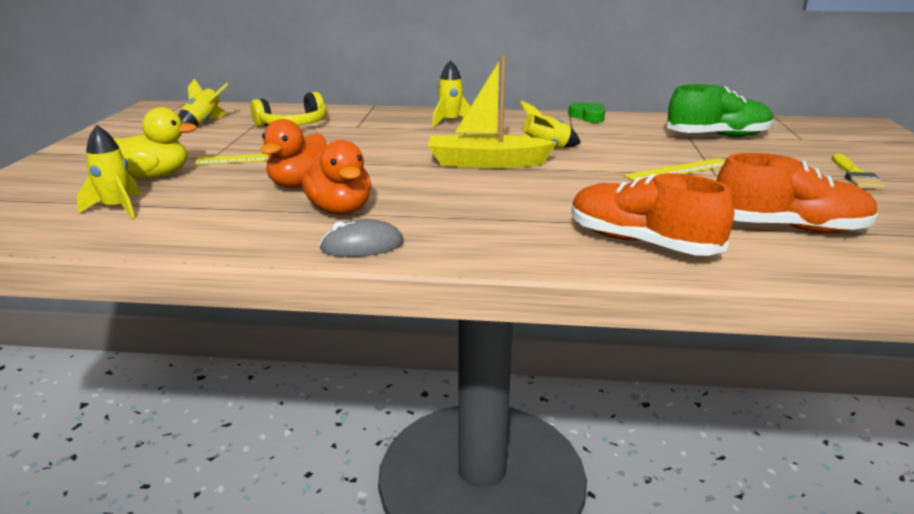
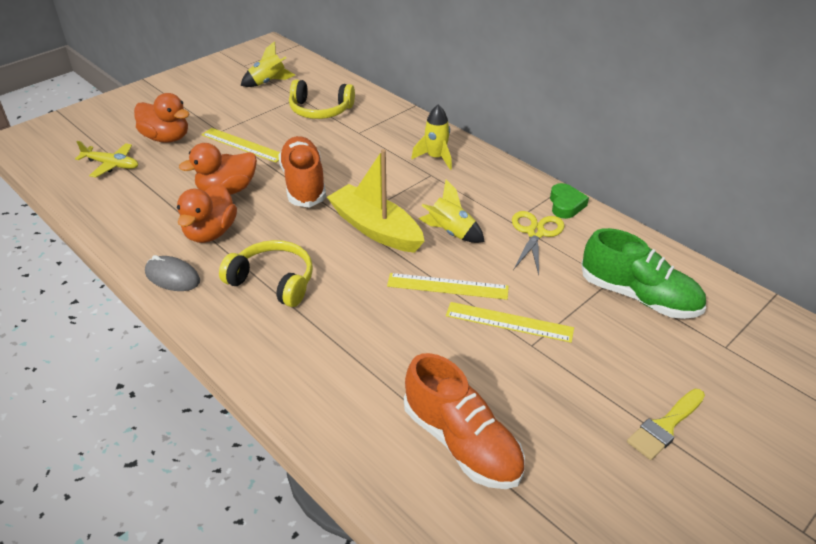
camera: 40 degrees right, 15 degrees up
(117, 208) = (111, 165): yellow rocket -> yellow plane
(154, 176) = (166, 138): yellow duck -> orange duck
(467, 213) = (273, 281): none -> yellow headphones
(599, 132) = (535, 233): none -> yellow scissors
(604, 170) = (447, 286): none -> yellow ruler
(641, 243) = (328, 383): orange shoe -> orange shoe (303, 184)

